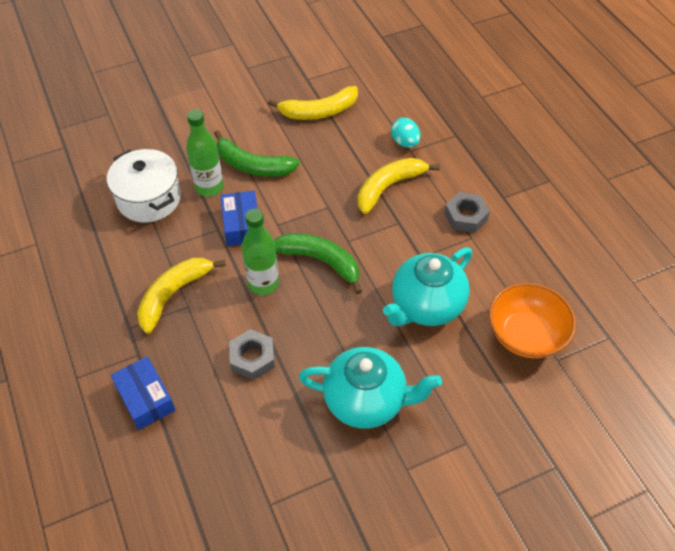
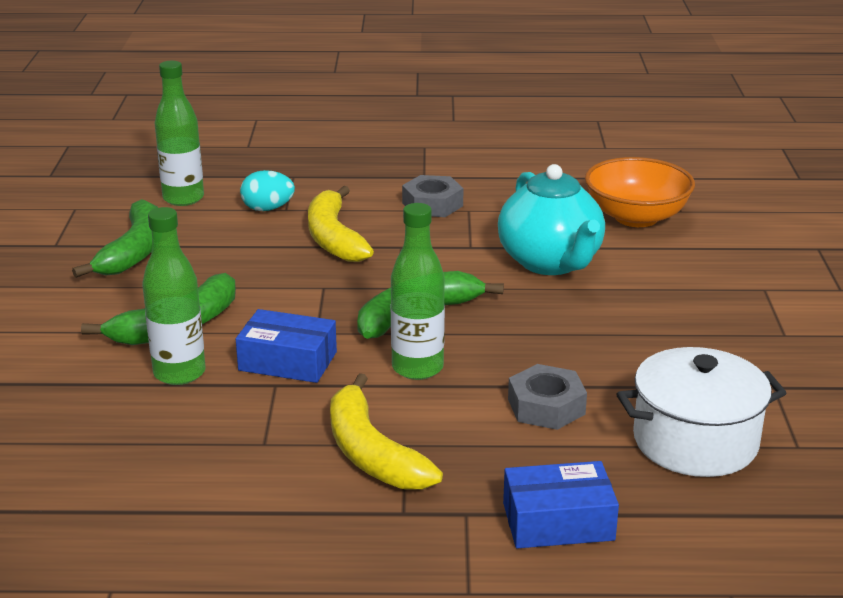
camera: 65 degrees left, 25 degrees down
(149, 199) = (140, 436): white pot -> white pot (695, 441)
(319, 111) = (134, 251): yellow banana -> green banana
(366, 401) = (670, 336): turquoise teapot -> none
(392, 101) = (183, 198): none -> green bottle

